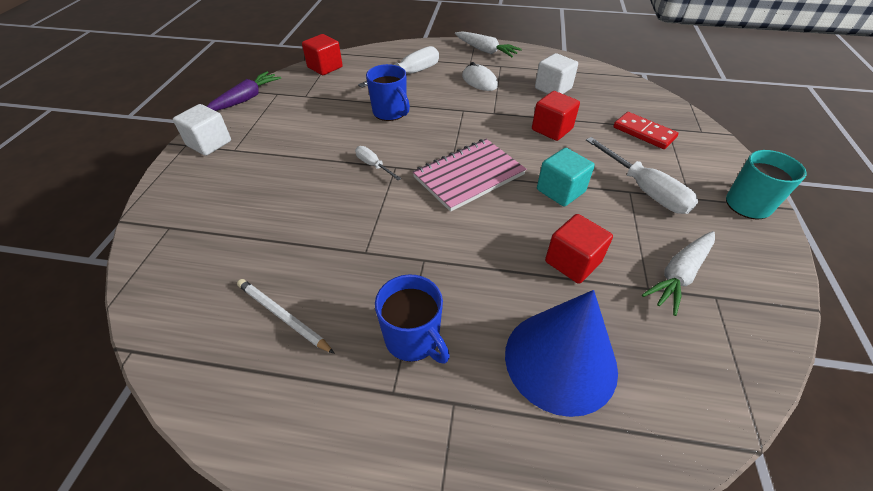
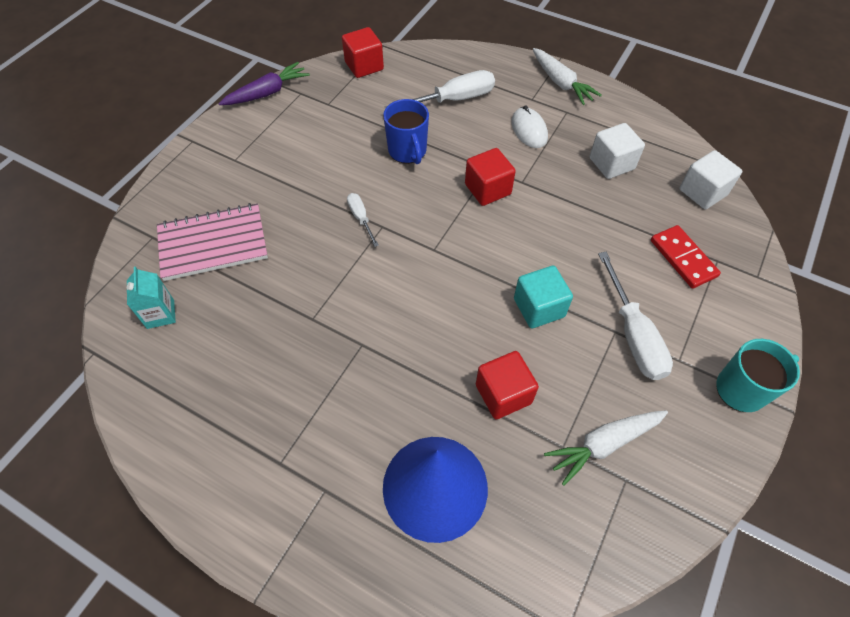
camera: 20 degrees right, 10 degrees up
(201, 291) = (160, 314): none -> turquoise carton
(209, 143) = (214, 145): white cube -> white cube (702, 192)
(282, 316) = (218, 361): white pencil -> none
(413, 339) = (317, 421): blue mug -> none
(469, 176) = (452, 260): pink notebook -> pink notebook (213, 244)
(552, 129) = (576, 223): red cube -> red cube (487, 189)

